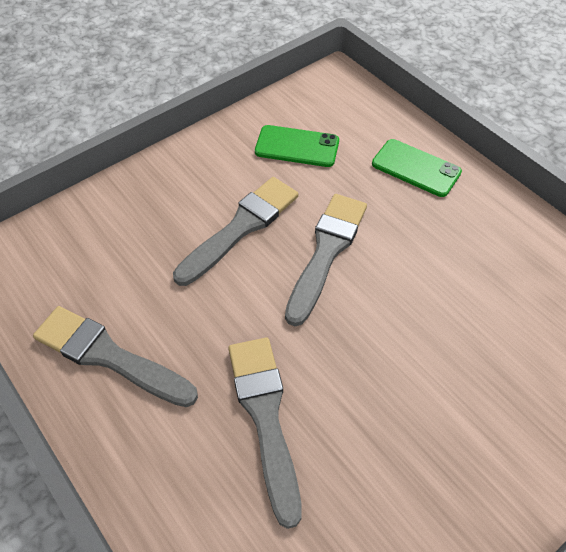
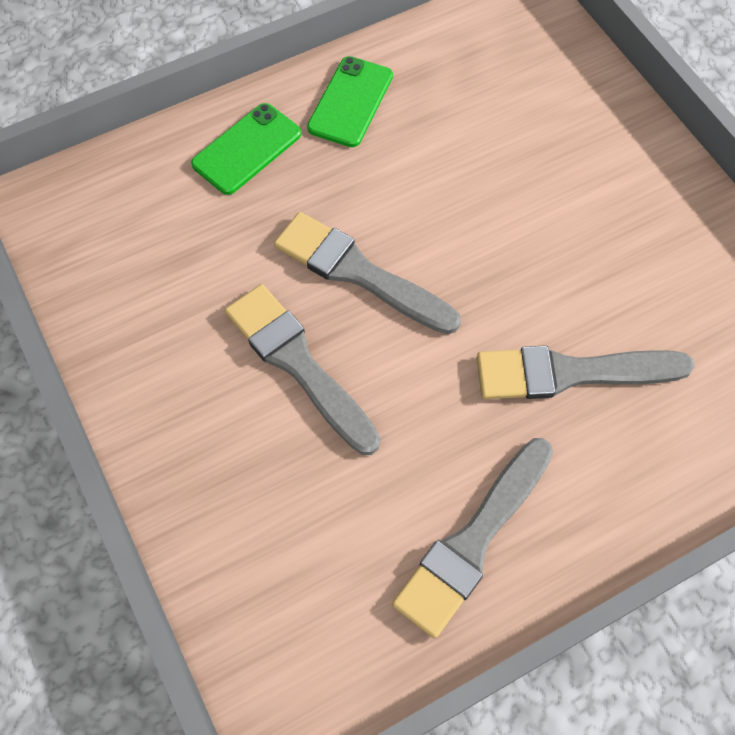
camera: 80 degrees left, 10 degrees up
(297, 146) = (168, 274): green phone -> green phone (350, 102)

